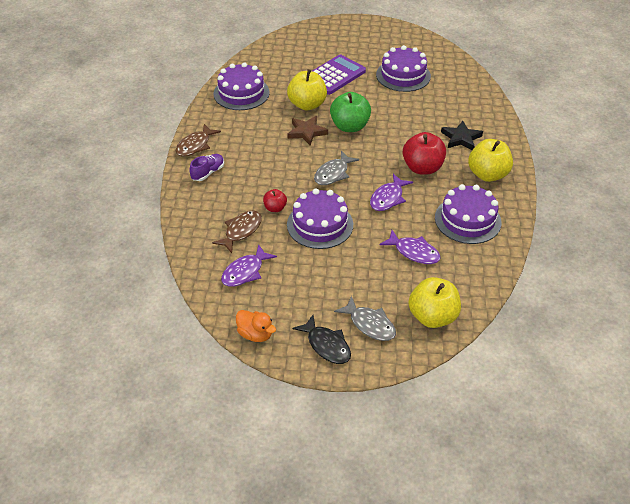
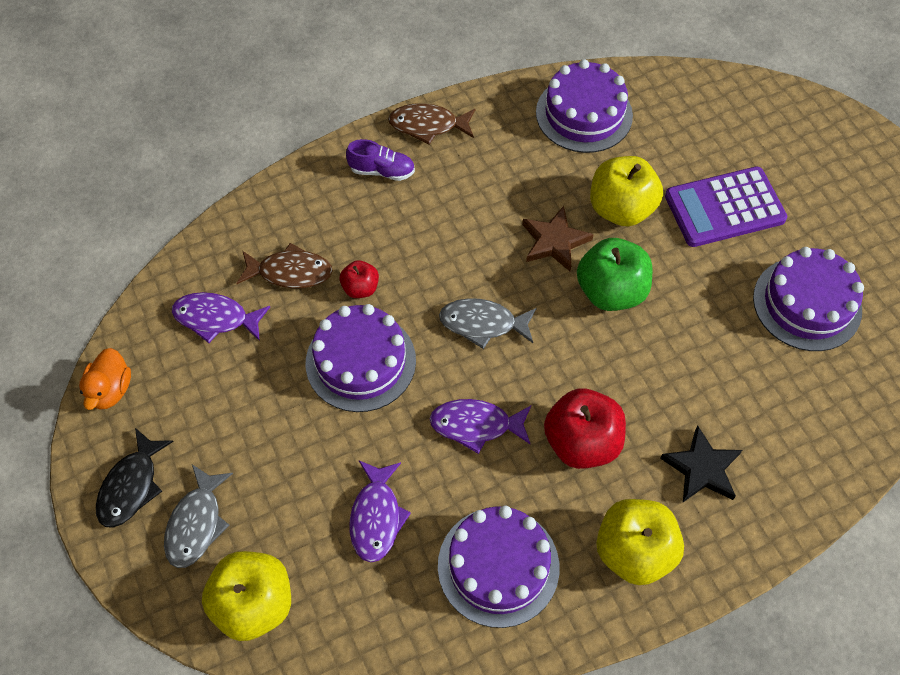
camera: 60 degrees right, 15 degrees up
(334, 75) = (724, 208): purple calculator -> purple calculator turned 150 degrees clockwise

